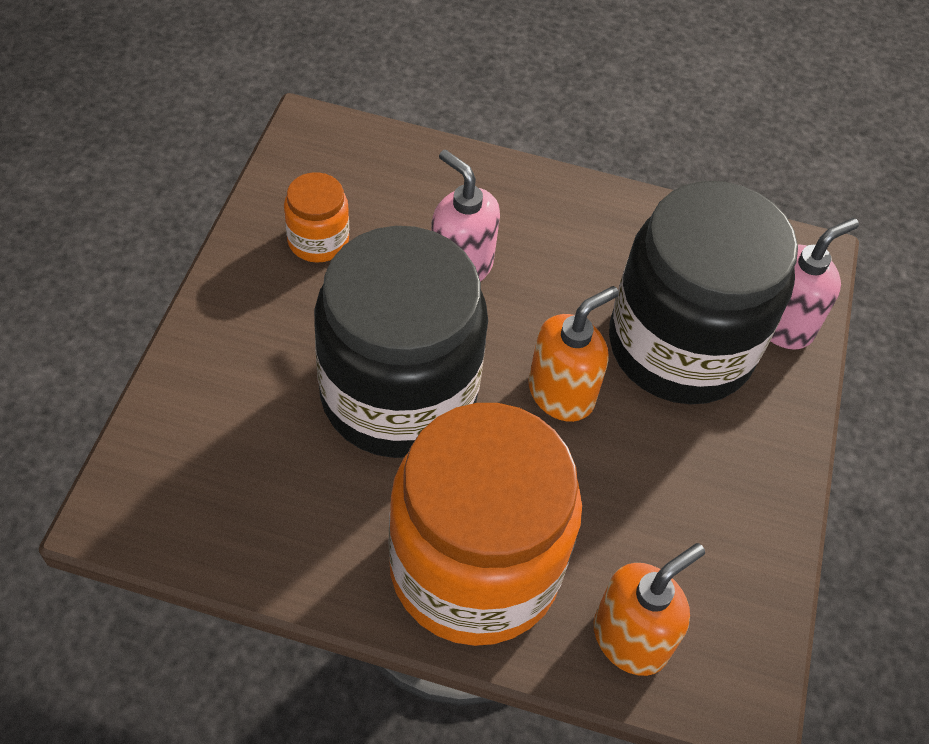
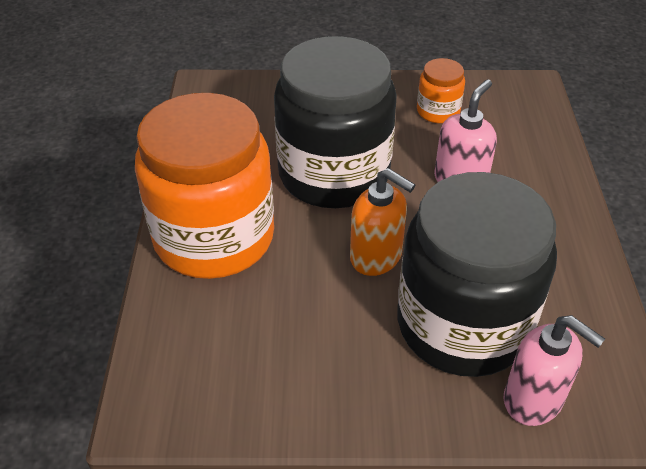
camera: 80 degrees right, 10 degrees down
(631, 638) = (181, 332): orange soap dispenser -> none

